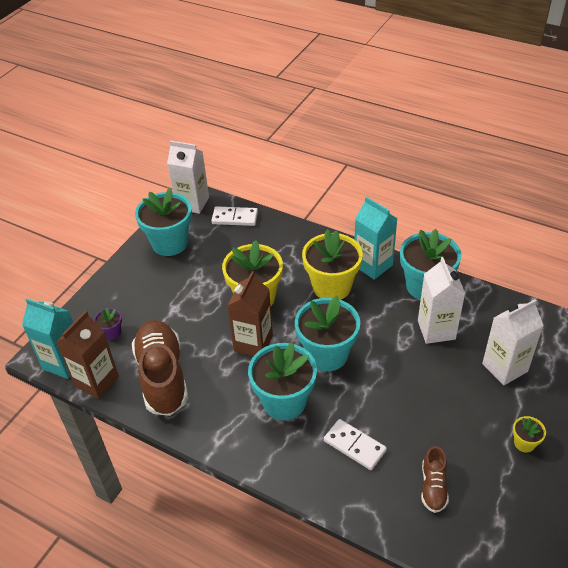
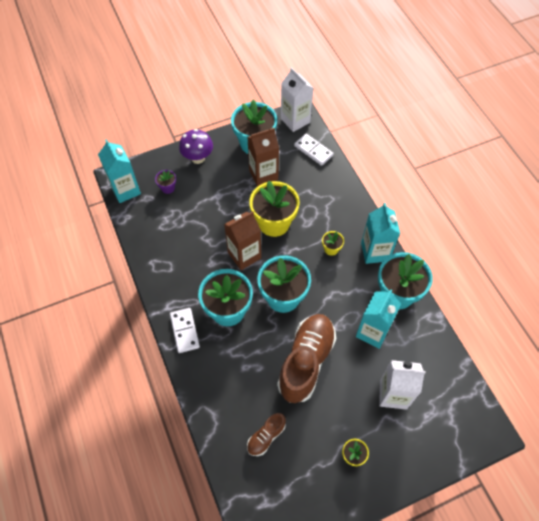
camera: 35 degrees right, 15 degrees up
(96, 381) = (133, 216): brown carton -> brown carton (263, 174)
(120, 288) = (198, 158): none -> purple mushroom
(162, 376) = (172, 240): brown shoe -> brown shoe (306, 361)
(331, 287) = (331, 249): yellow flower pot -> yellow flower pot, size x0.45
(354, 446) = (243, 372): white domino -> white domino (184, 331)
(436, 330) = (372, 332): white carton -> turquoise carton

